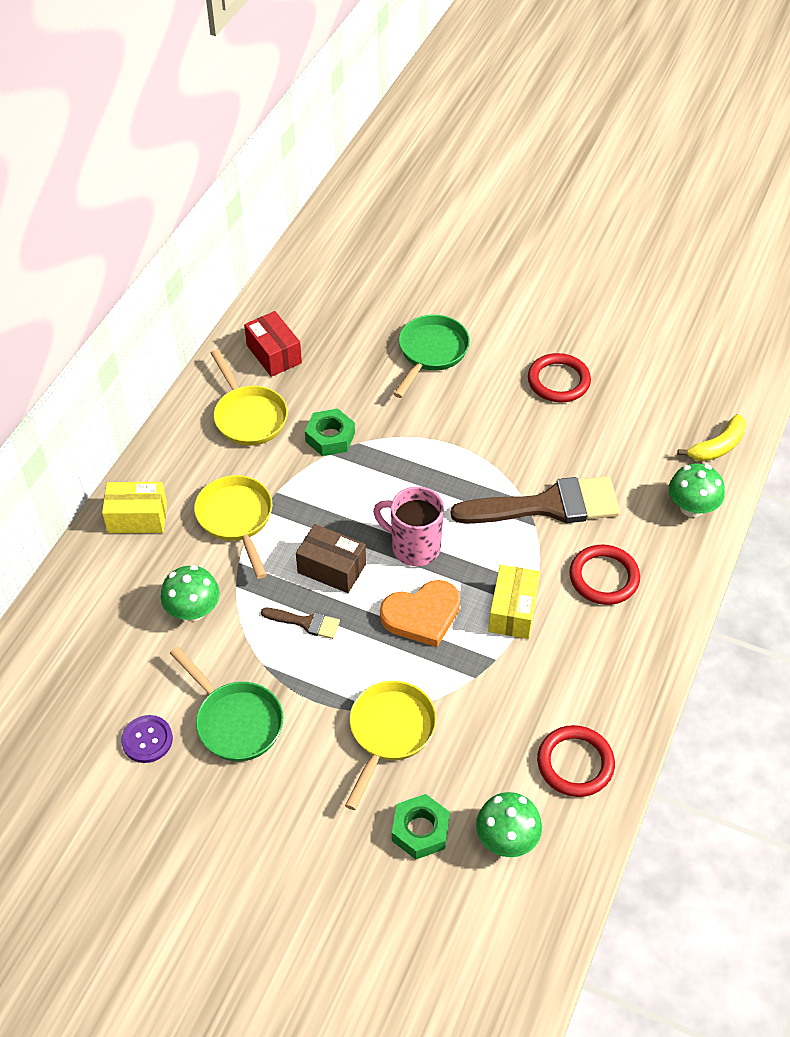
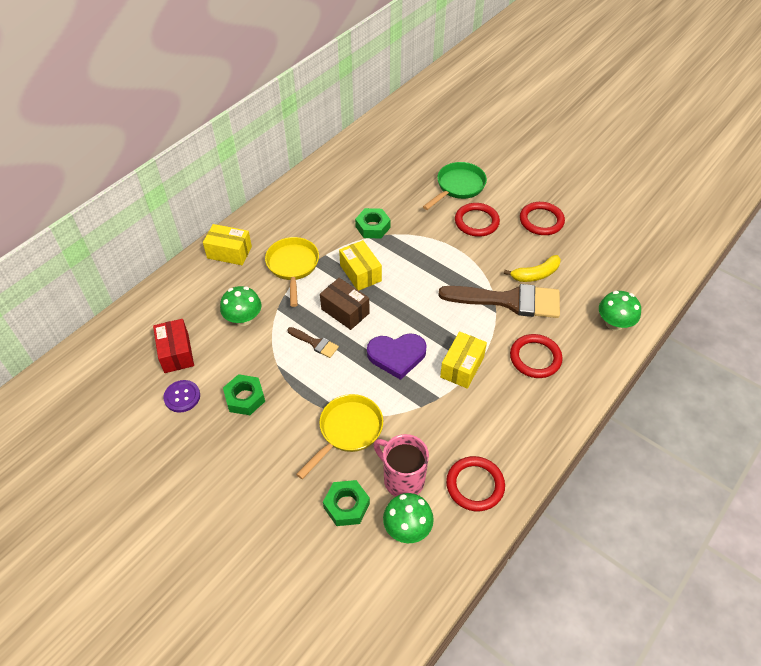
camera: 15 degrees right, 0 degrees up
(235, 721) = (245, 398): green pan -> green nut
(248, 416) = (323, 204): yellow pan -> none
(274, 354) = (353, 169): red box -> red box (176, 353)
(335, 509) = (360, 273): none -> yellow box
(414, 547) = (406, 309): pink mug -> pink mug (402, 479)
(422, 615) = (397, 356): orange heart -> purple heart
(471, 400) = (476, 222): none -> red ring
(717, 446) = (644, 286): yellow banana -> yellow banana (535, 274)

